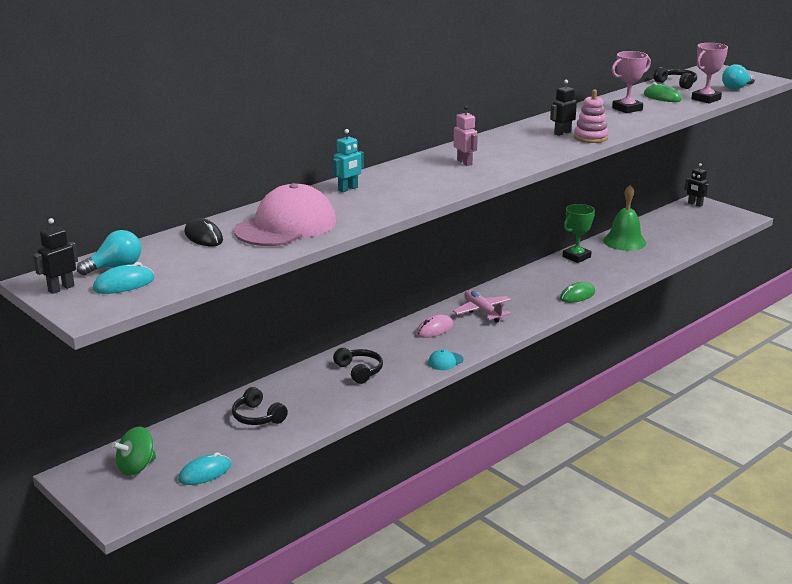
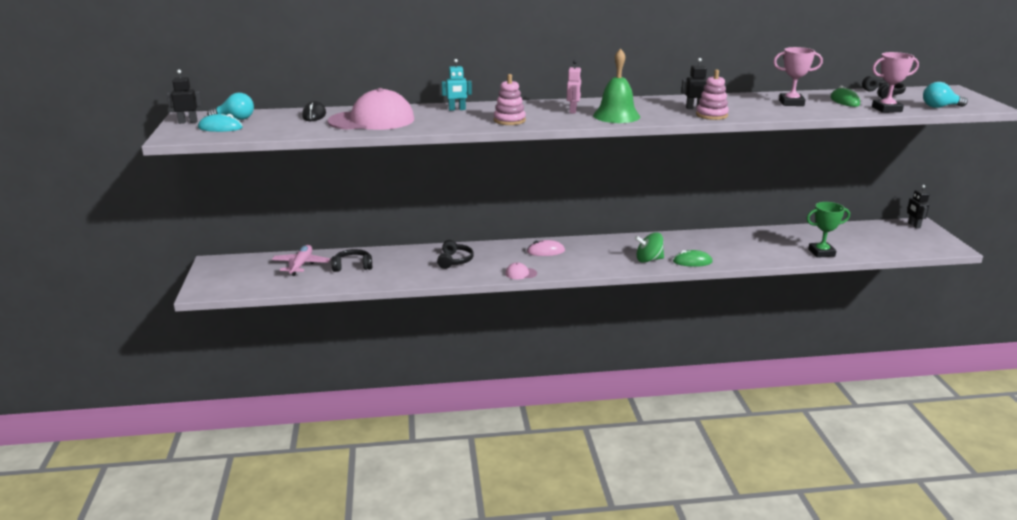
camera: 35 degrees right, 0 degrees up
(136, 467) = (248, 270): green spinning top -> green spinning top (648, 260)
(205, 473) = (277, 286): turquoise mouse -> none
(257, 417) = (352, 266): black headphones -> black headphones turned 90 degrees clockwise
(428, 189) = (509, 120): none -> pink stacking toy
(445, 361) = (520, 273): turquoise cap -> pink cap
(482, 311) = (599, 250): pink plane -> pink plane (301, 265)
(576, 257) = (735, 235): green trophy -> green trophy (821, 253)
(624, 241) = (797, 236): green bell -> green bell (616, 116)

